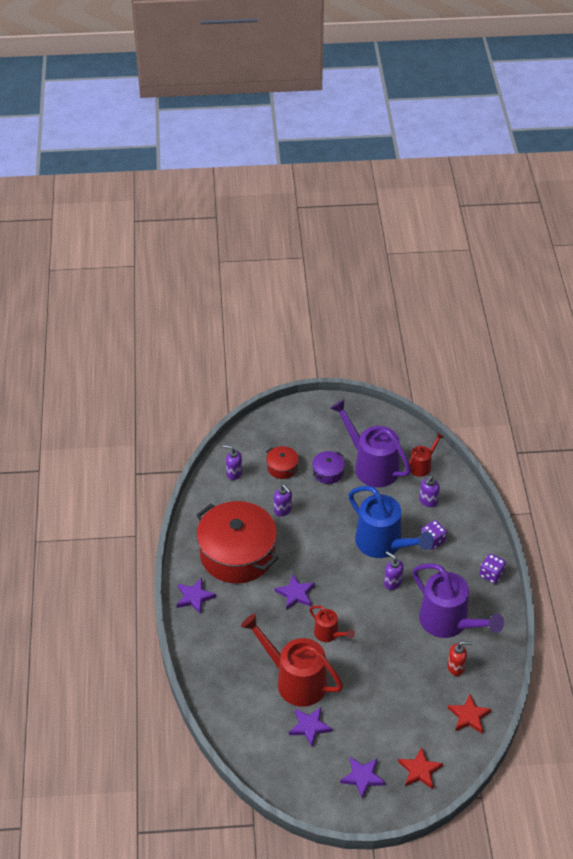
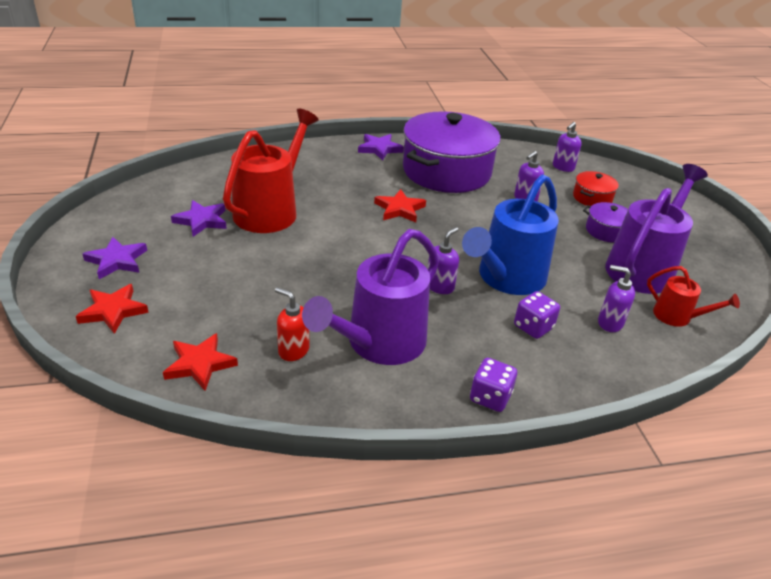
camera: 80 degrees right, 10 degrees down
(234, 473) = (563, 167): purple soap dispenser -> purple soap dispenser turned 150 degrees counterclockwise
(237, 554) = (446, 171): red pot -> purple pot
(295, 594) = (399, 209): purple star -> red star
(329, 634) = (342, 234): red watering can -> none
(456, 667) = (293, 350): red soap dispenser -> red soap dispenser turned 135 degrees clockwise

